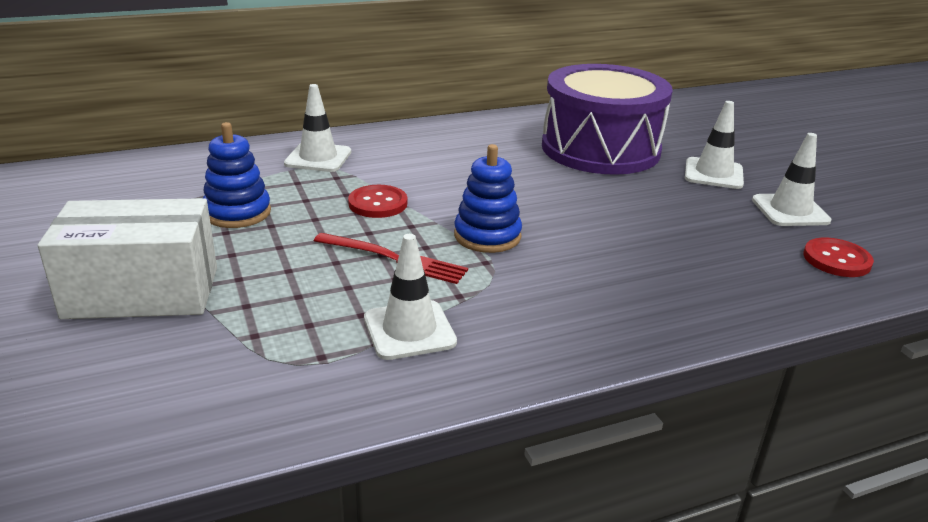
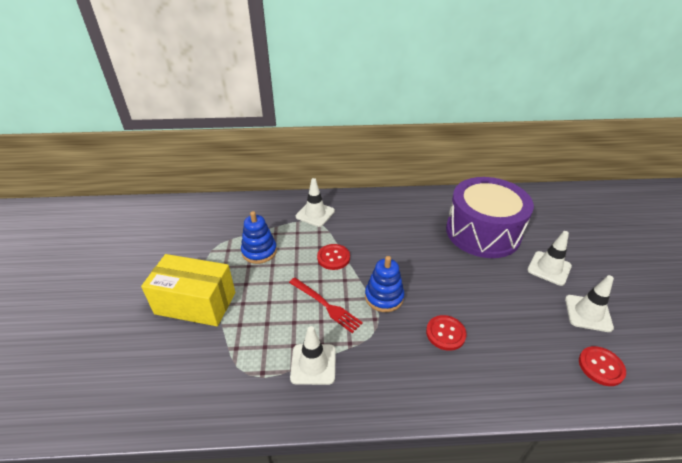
camera: 20 degrees right, 10 degrees up
(142, 292) = (195, 303): white box -> yellow box
(605, 261) = (445, 333): none -> red button

